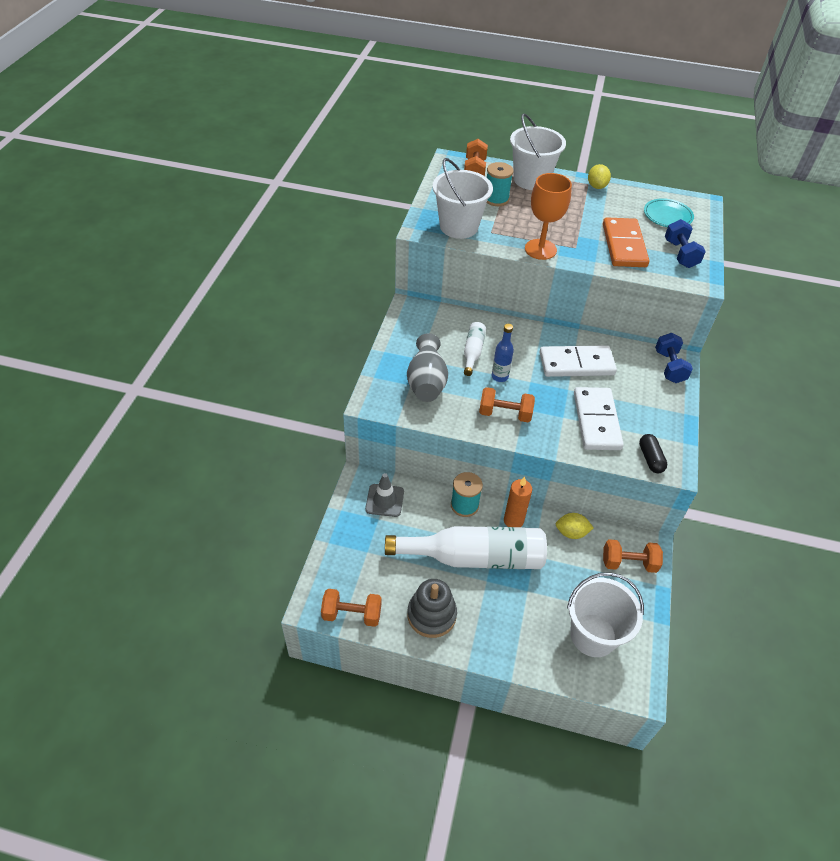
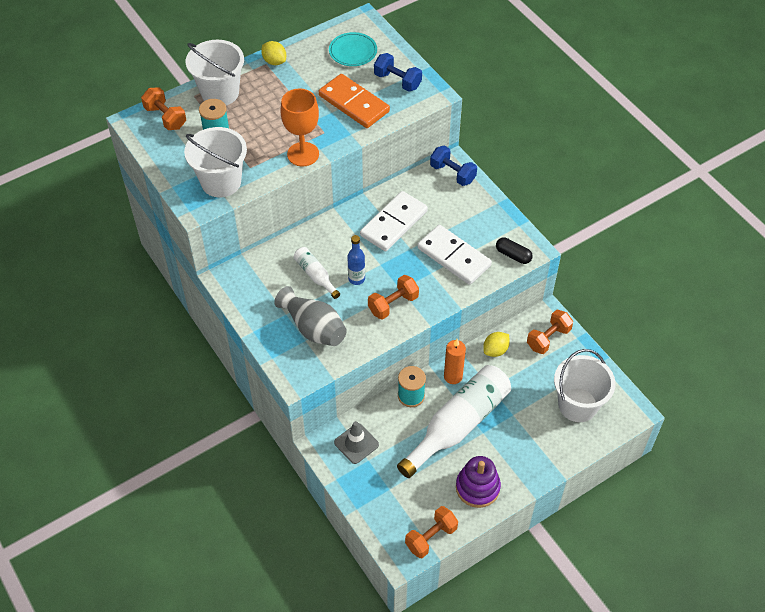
camera: 45 degrees left, 5 degrees up
(431, 615) = (477, 487): grey stacking toy -> purple stacking toy

